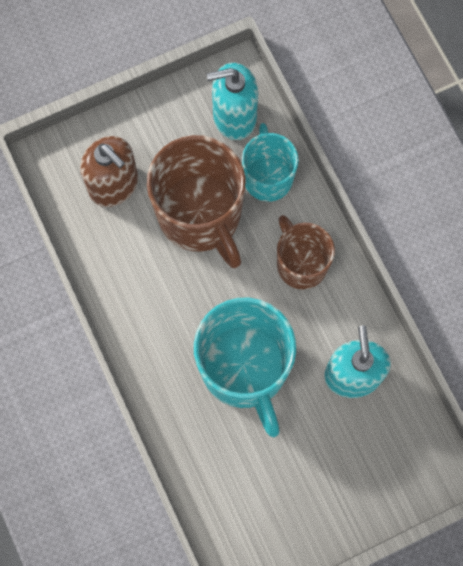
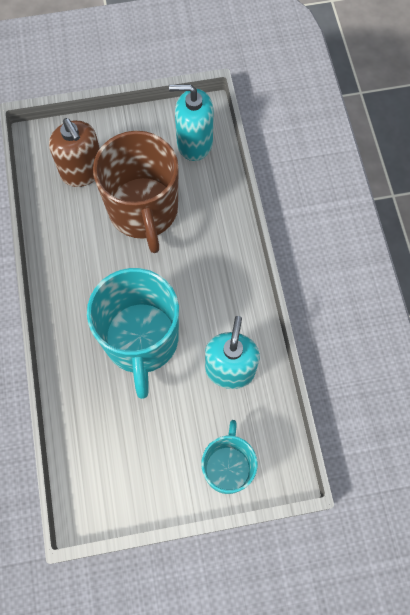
camera: 15 degrees right, 5 degrees down
(267, 177) = (207, 194): turquoise mug -> turquoise mug (227, 467)
(301, 263) = (213, 268): brown mug -> none

